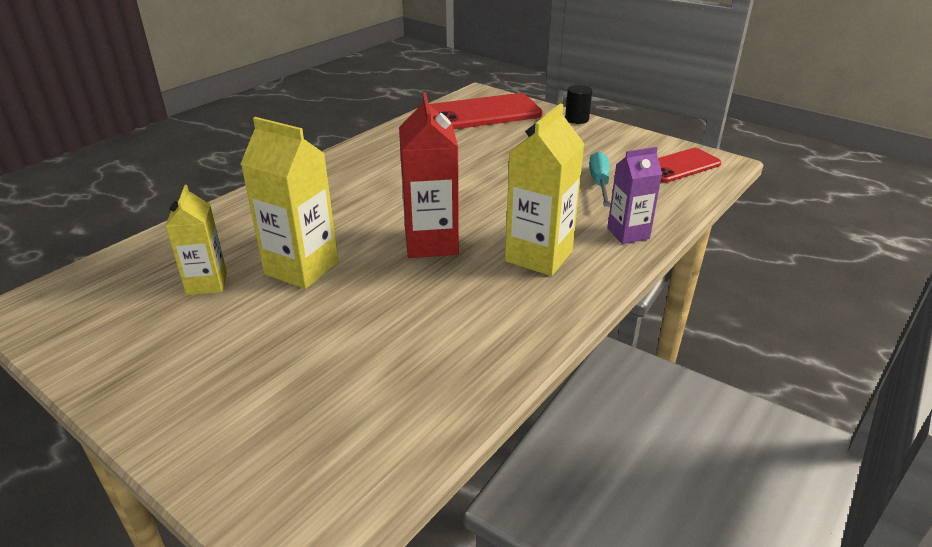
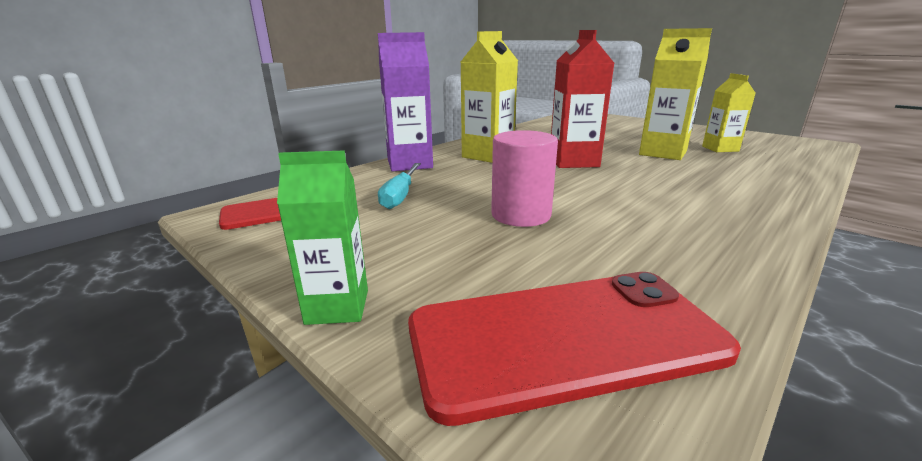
camera: 175 degrees left, 10 degrees down
(497, 166) = (521, 215): none -> pink cylinder
(576, 119) = (337, 307): black cylinder -> green carton
(628, 233) = (409, 164): purple carton -> purple carton, size x1.56

